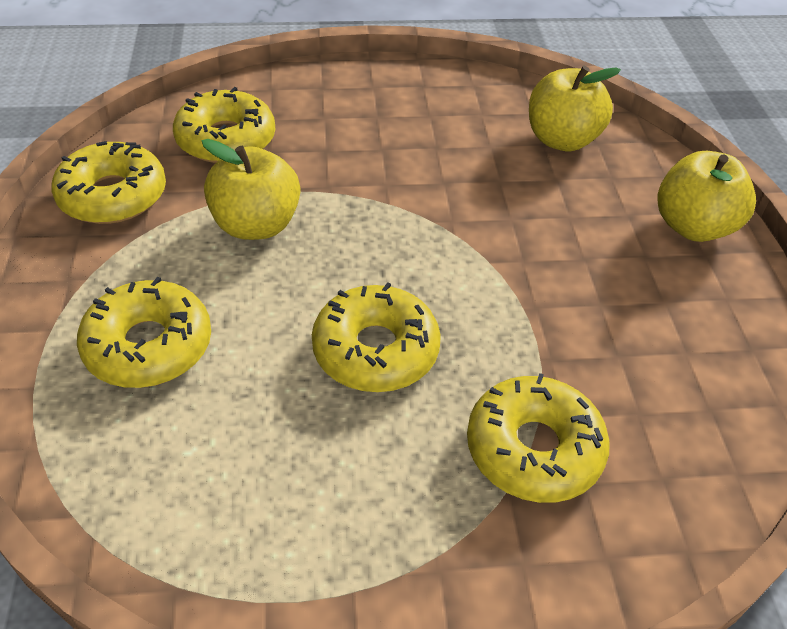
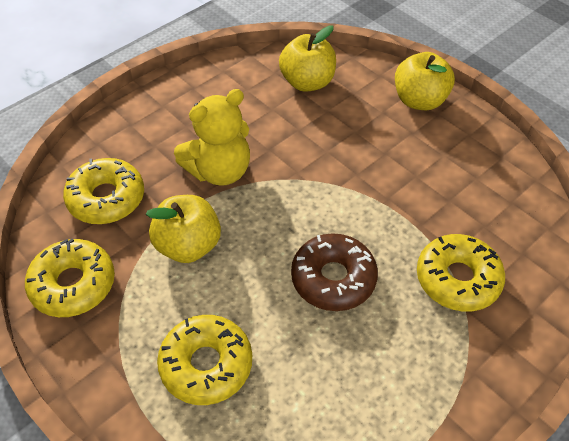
camera: 35 degrees left, 5 degrees up
(365, 174) = (219, 171): none -> yellow teddy bear
(375, 350) = (333, 278): yellow donut -> brown donut

